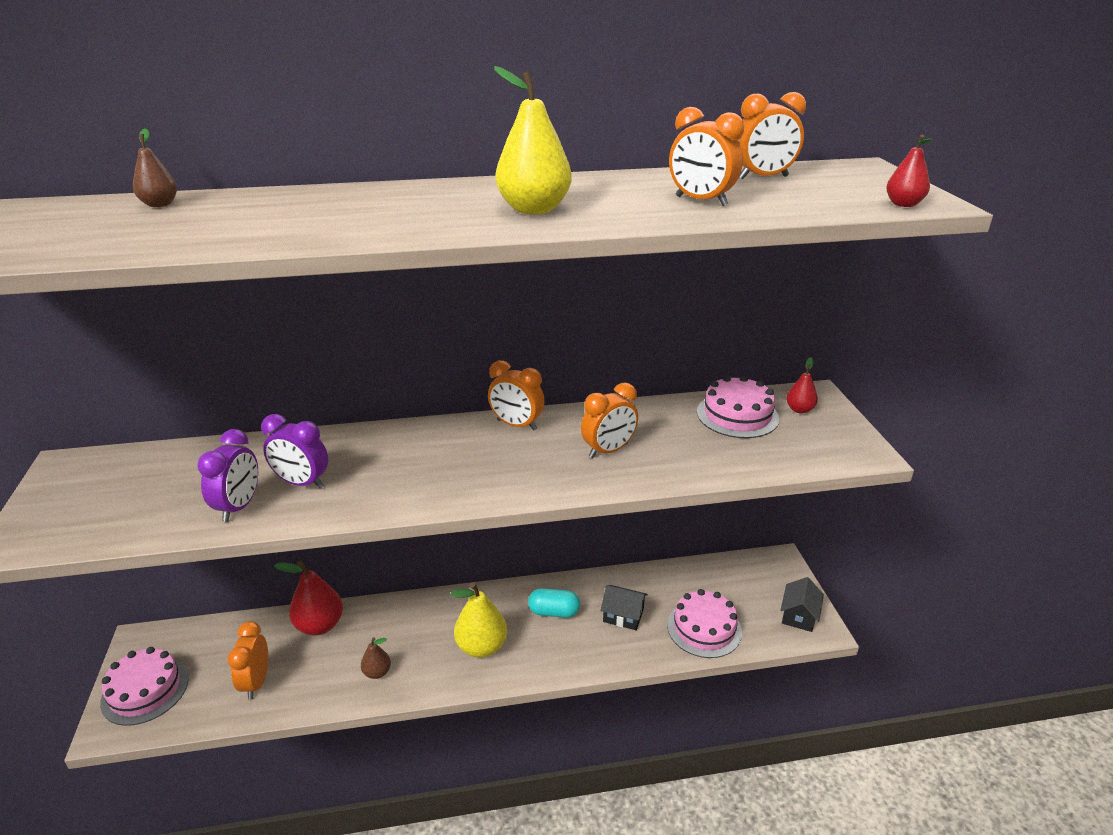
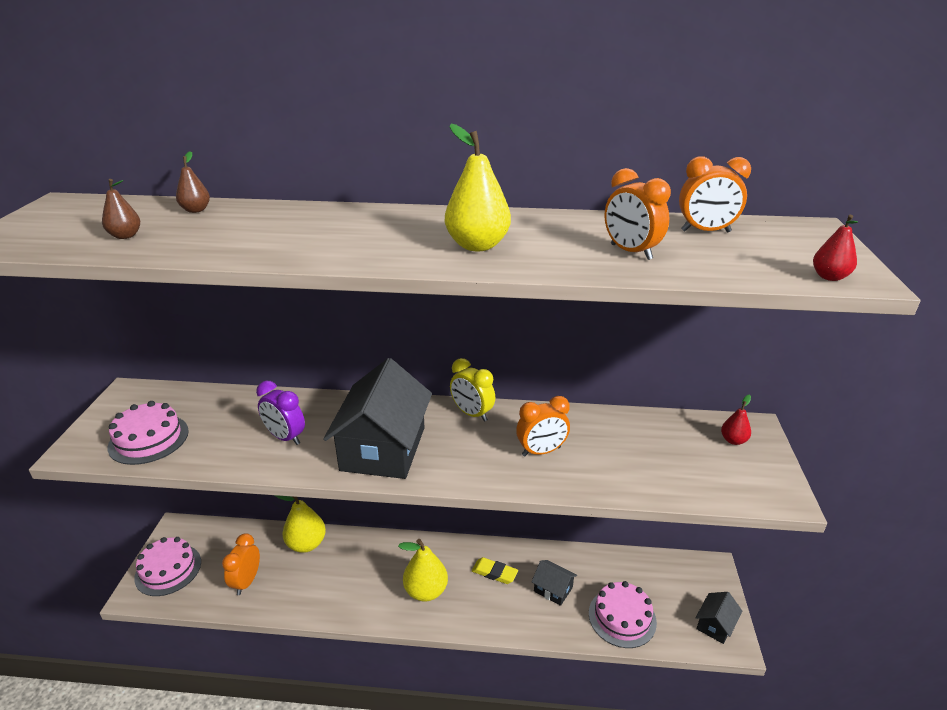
camera: 15 degrees right, 0 degrees up
(239, 507) = (232, 450): purple clock -> none
(319, 625) = (306, 544): red pear -> yellow pear
(377, 672) = (338, 594): brown pear -> brown pear (125, 236)
(428, 476) = (383, 448): none -> black house
(516, 425) = (472, 414): orange clock -> yellow clock
(554, 612) = (494, 573): turquoise capsule -> yellow eraser
(737, 415) = (671, 436): pink cake -> pink cake (148, 439)

